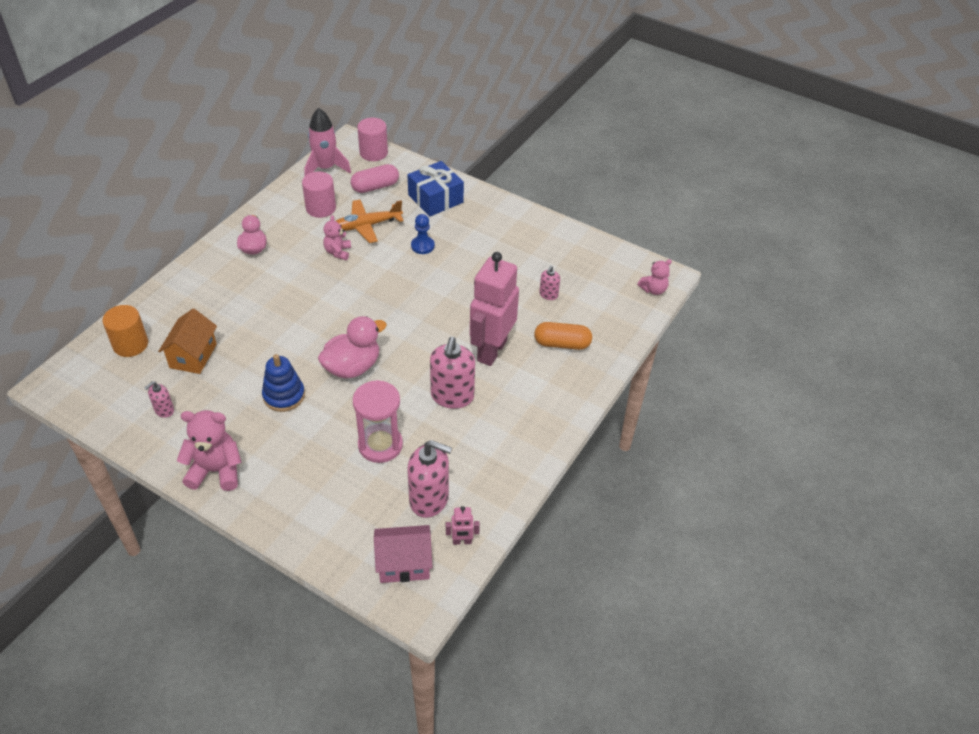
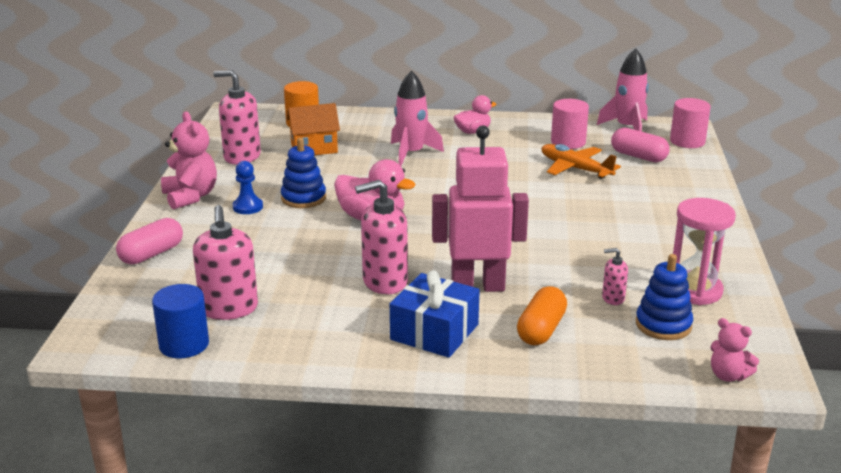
camera: 65 degrees right, 20 degrees down
(164, 410) = (242, 157): pink soap dispenser -> pink soap dispenser, size x2.01
(260, 300) = (411, 153): none -> pink rocket
(304, 527) = (151, 254): none -> pink capsule
(338, 252) = (519, 167): pink teddy bear -> none
(380, 445) = (281, 262): pink hourglass -> pink hourglass (694, 291)
(404, 564) = (135, 318): pink house -> none
(422, 246) = (587, 204): blue pawn -> blue pawn (248, 207)
(435, 198) = (670, 190): blue gift -> blue gift (434, 332)
(462, 541) = (184, 344): pink robot -> blue cylinder
(562, 344) = (541, 330): orange capsule -> orange capsule turned 45 degrees clockwise
(590, 288) = (663, 325): none -> blue stacking toy

